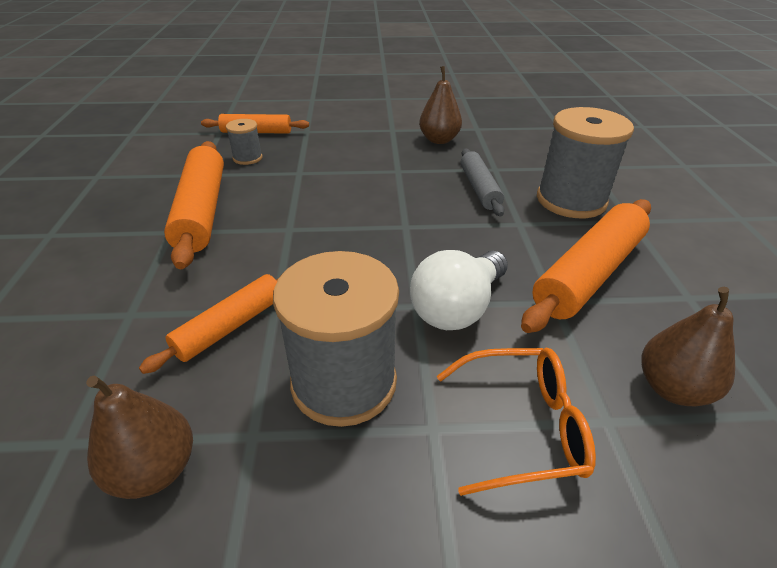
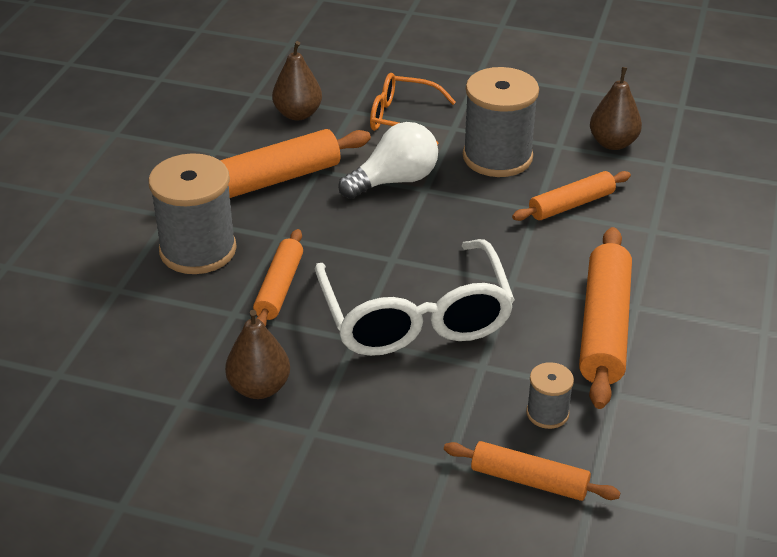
camera: 160 degrees left, 0 degrees up
(360, 189) = (415, 318): none -> white glasses
(479, 188) = (279, 287): grey rolling pin -> orange rolling pin

